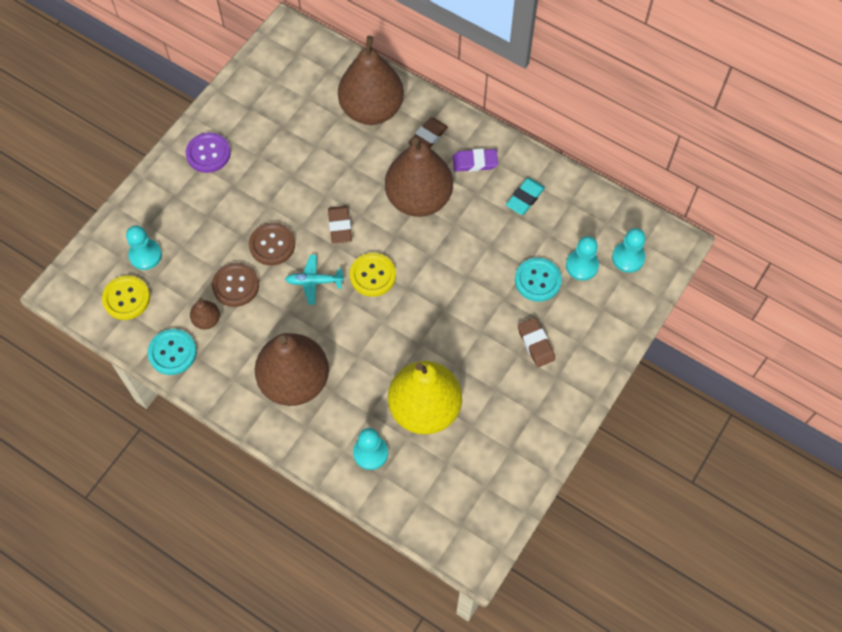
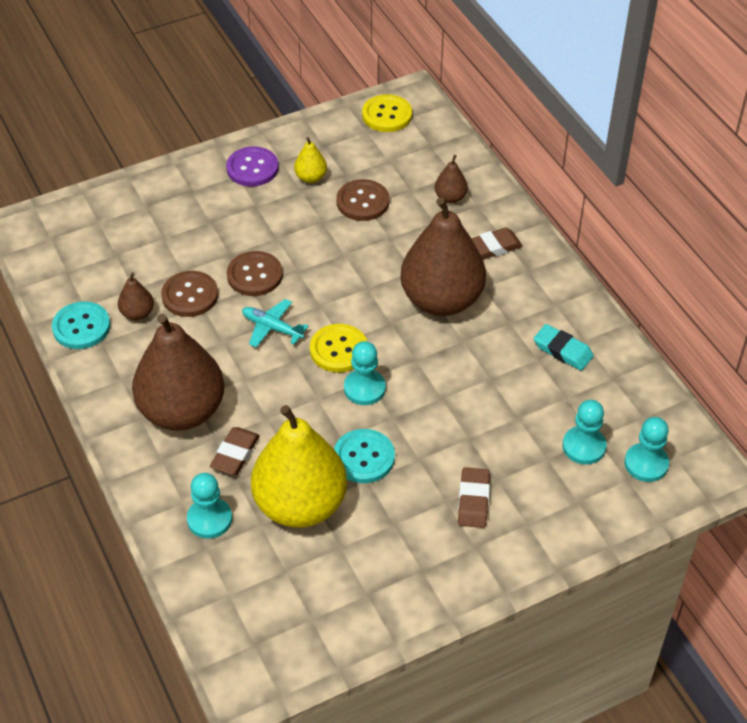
camera: 30 degrees right, 15 degrees down
(126, 298) = (75, 259): yellow button -> yellow button (387, 115)
(145, 255) = (123, 230): turquoise pawn -> turquoise pawn (364, 388)
(258, 141) = (311, 177): none -> yellow pear
(310, 143) = (362, 202): none -> brown button
(340, 226) = (337, 289): brown eraser -> brown eraser (235, 454)
(372, 109) = (450, 197): brown pear -> brown pear, size x0.42
(475, 162) = (529, 292): purple eraser -> none
(525, 198) = (562, 350): turquoise eraser -> turquoise eraser turned 60 degrees clockwise
(537, 280) = (521, 438): turquoise button -> turquoise button (364, 457)

